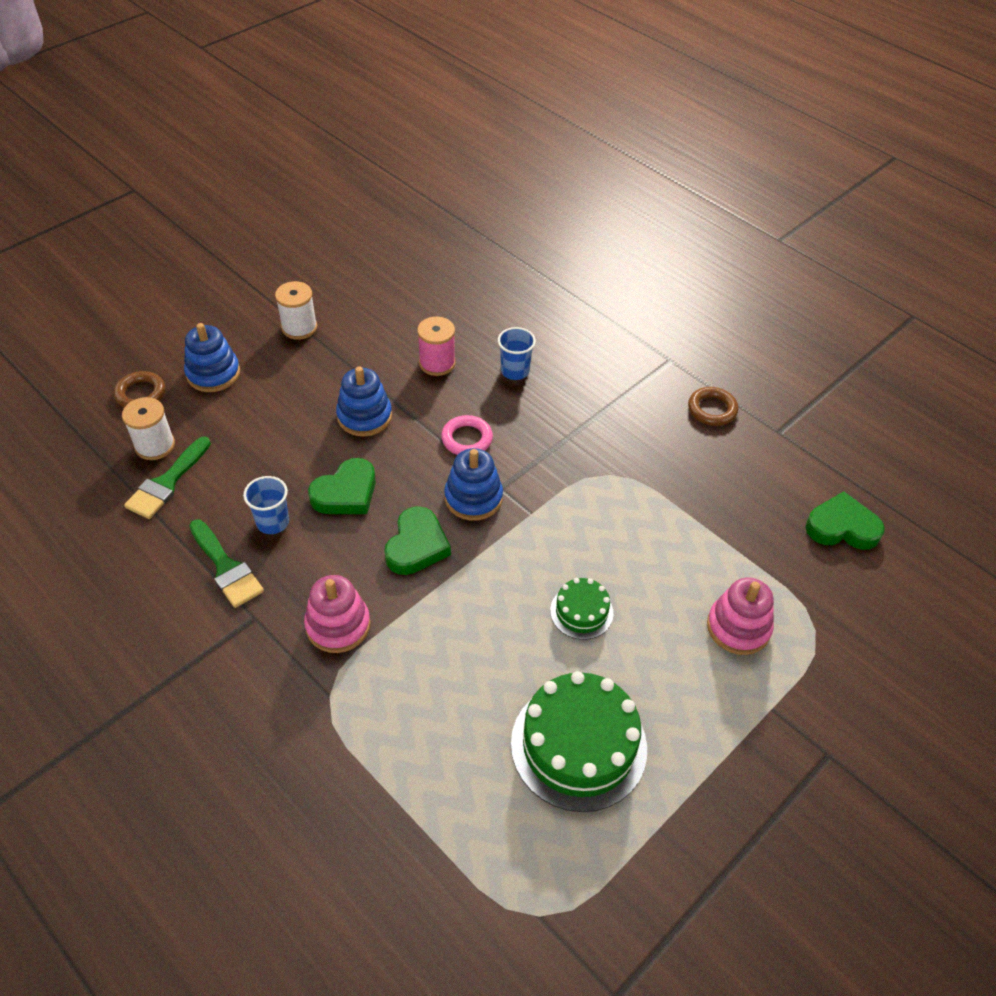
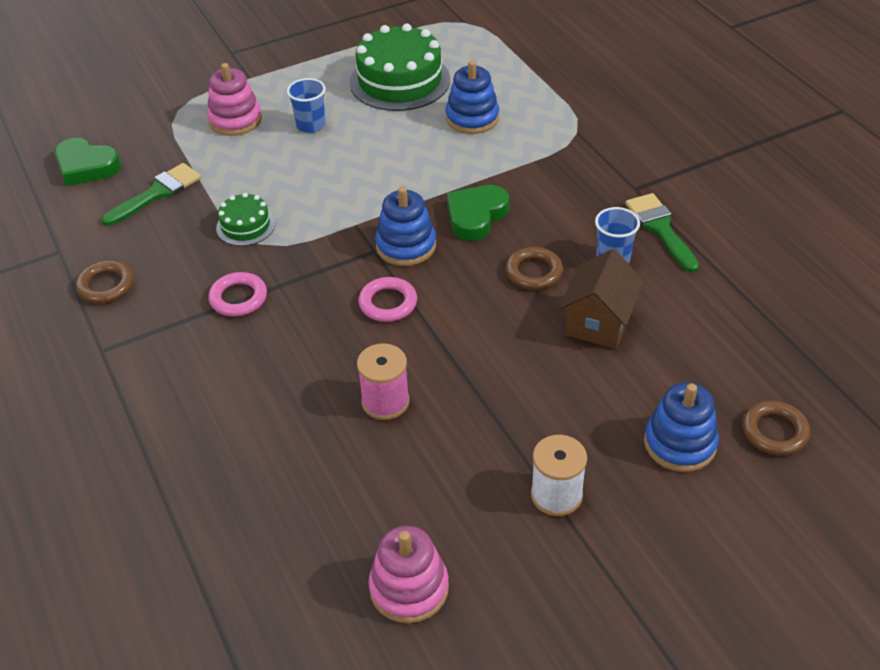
camera: 160 degrees left, 5 degrees down
(155, 445) = (746, 360): white spool -> none
(167, 482) = (727, 316): green brush -> green brush (157, 193)
(281, 455) = (598, 323): none -> brown house
(338, 625) = (562, 172): pink stacking toy -> pink stacking toy (409, 588)
(346, 493) = (534, 272): green heart -> brown ring
(364, 416) = (495, 349): blue stacking toy -> blue stacking toy (472, 118)
(515, 371) = (294, 372): blue cup -> blue cup (311, 125)
(581, 612) = (353, 148): green cake -> green cake (245, 226)
(595, 420) = (238, 298): none -> pink ring

